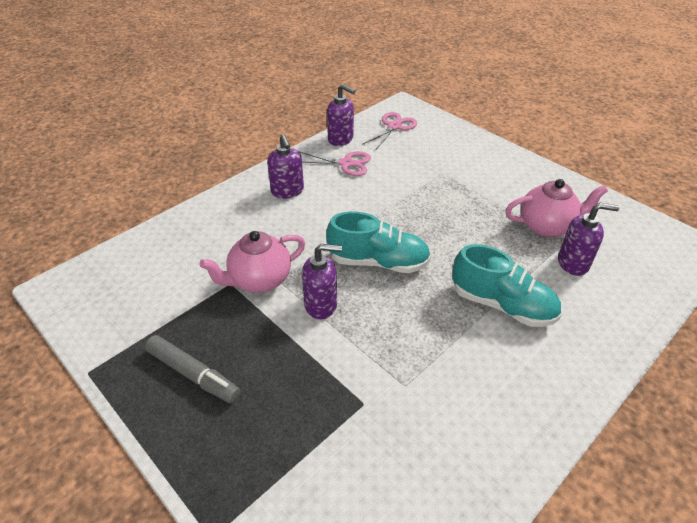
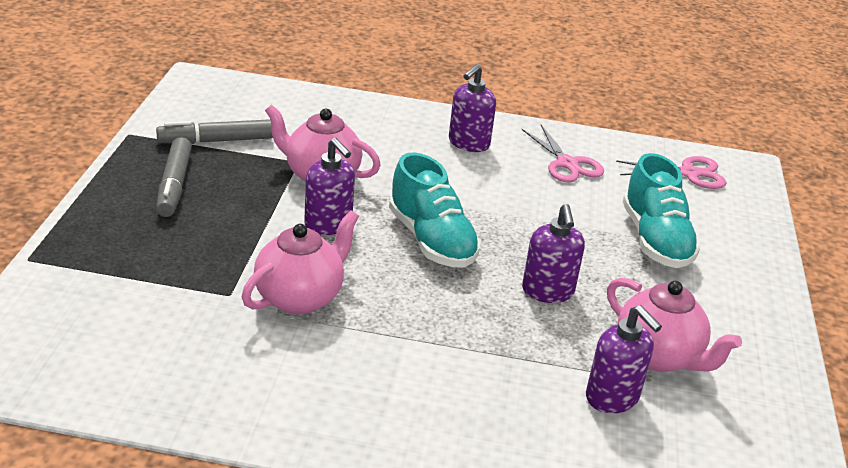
camera: 50 degrees right, 10 degrees down
(157, 318) = (216, 141): none -> grey marker
(341, 139) = (606, 145): purple soap dispenser -> purple soap dispenser (548, 291)
(394, 362) = (300, 297): none -> pink teapot
(502, 305) = (466, 353): turquoise shoe -> turquoise shoe (655, 240)

